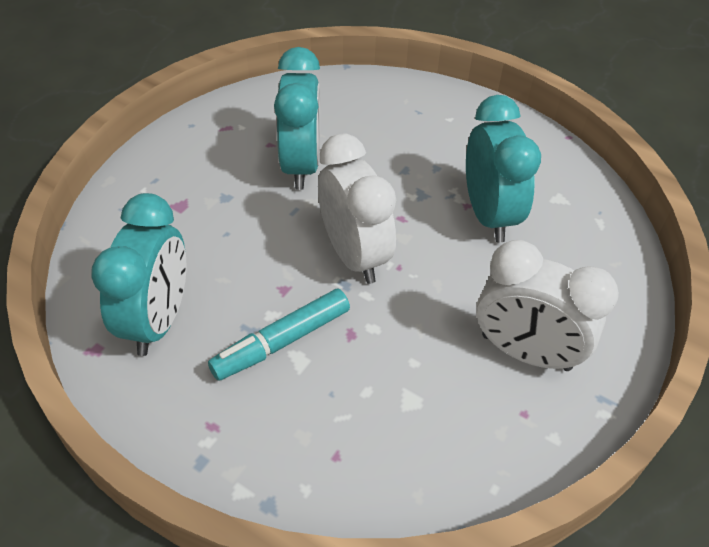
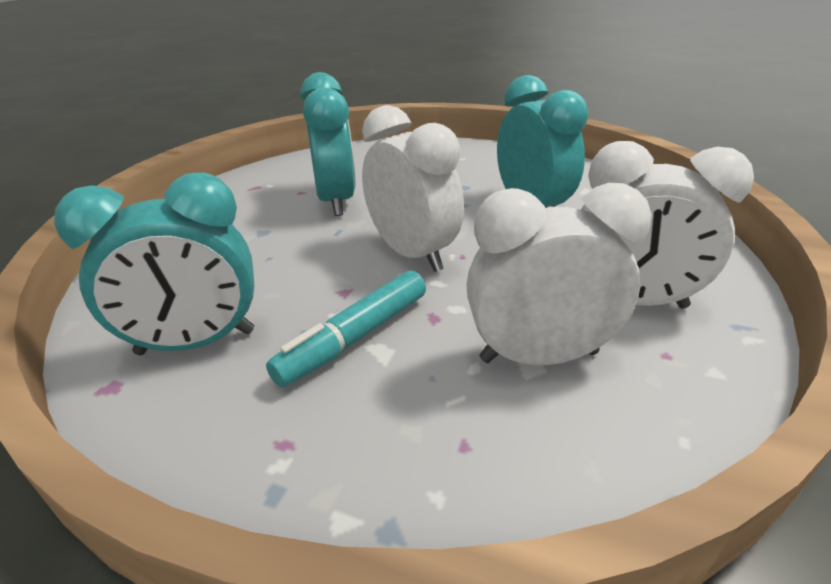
camera: 10 degrees left, 15 degrees down
(158, 320) = (196, 342): turquoise clock -> turquoise clock turned 75 degrees clockwise
(421, 392) = (538, 356): none -> white clock

